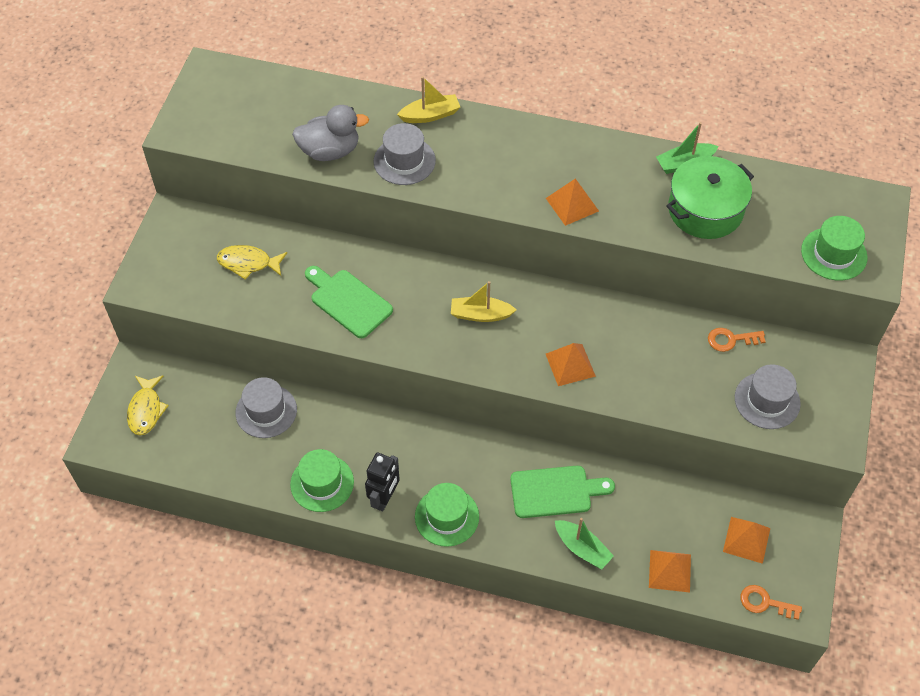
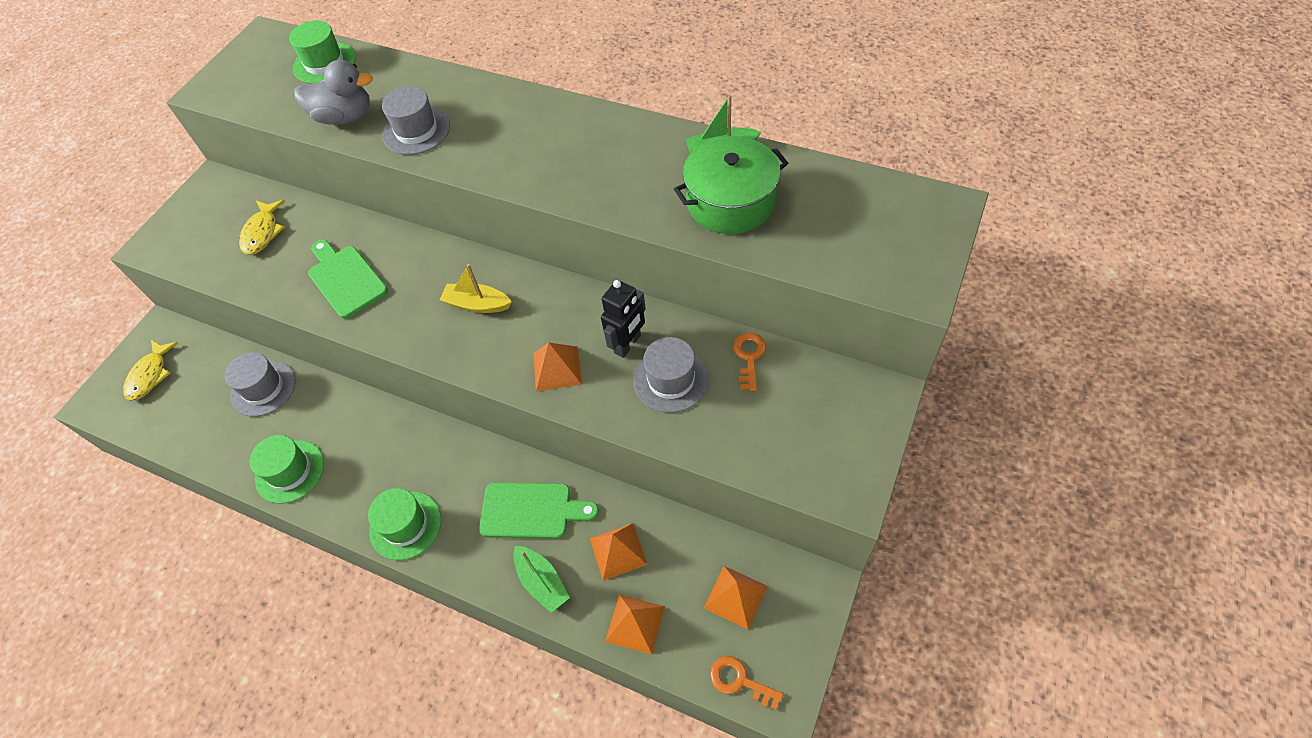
camera: 15 degrees right, 0 degrees up
(248, 263) = (263, 233): yellow fish -> yellow fish turned 105 degrees counterclockwise
(384, 498) = (347, 496): black robot -> black robot (628, 344)
(430, 115) = (461, 87): yellow boat -> none
(572, 204) = (580, 186): orange pyramid -> orange pyramid (618, 551)
(731, 340) = (749, 357): orange key -> orange key turned 90 degrees clockwise
(767, 400) = (775, 433): grey hat -> grey hat (671, 380)
(834, 254) = (875, 262): green hat -> green hat (324, 63)

